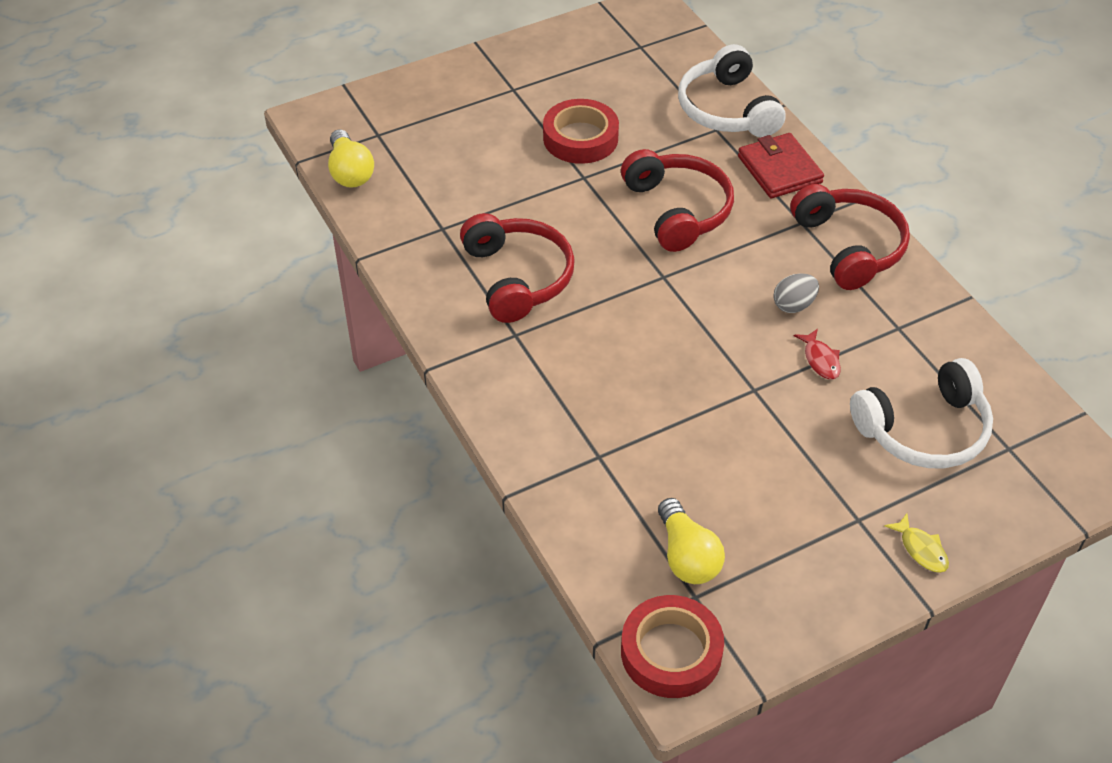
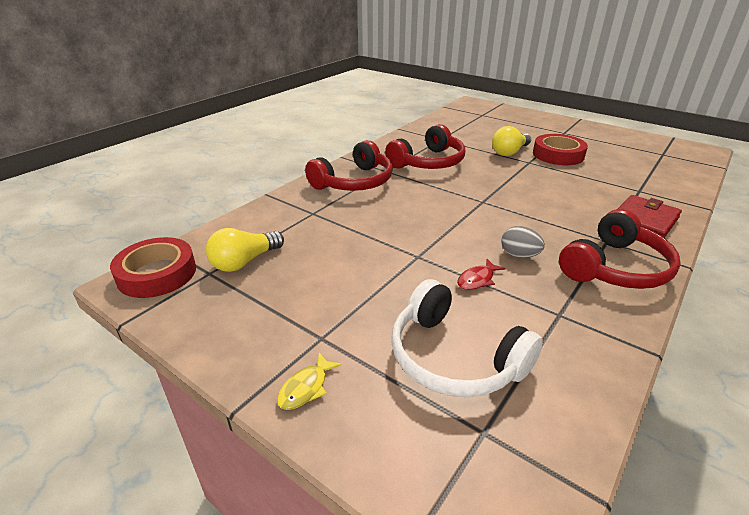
camera: 65 degrees right, 15 degrees down
(350, 172) = (450, 115): yellow light bulb -> yellow light bulb (509, 152)
(678, 210) = (546, 193): red headphones -> red headphones (354, 182)
(727, 109) = (664, 190): white headphones -> none

